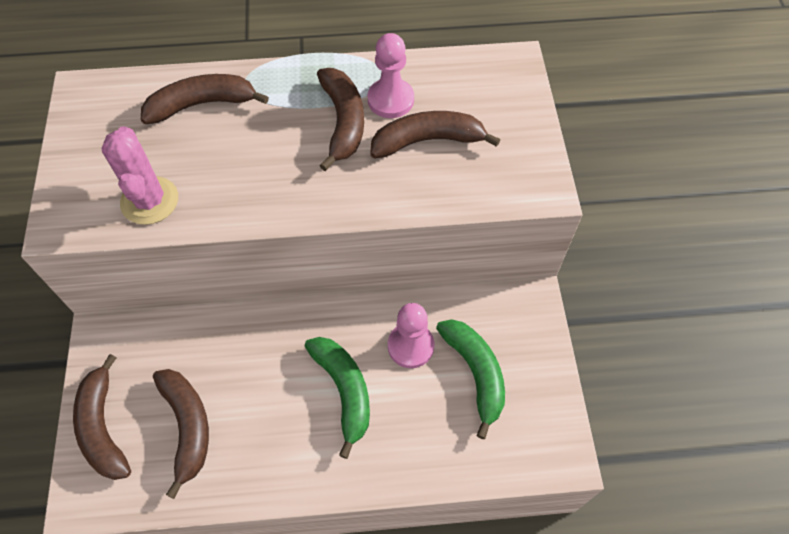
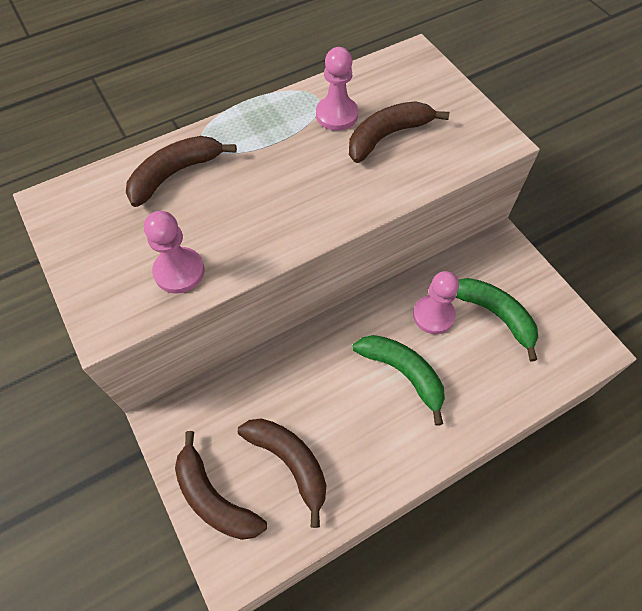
camera: 25 degrees left, 0 degrees up
(149, 201) = (179, 271): pink cactus -> pink pawn
(343, 122) = (309, 146): brown banana -> none

